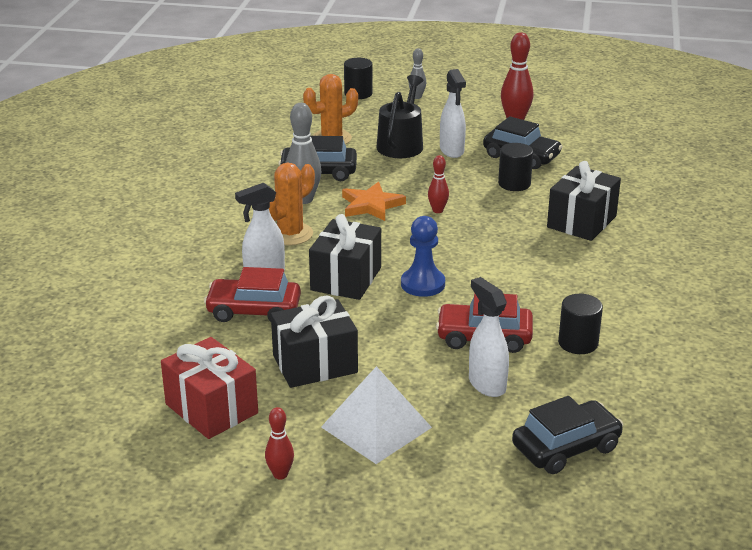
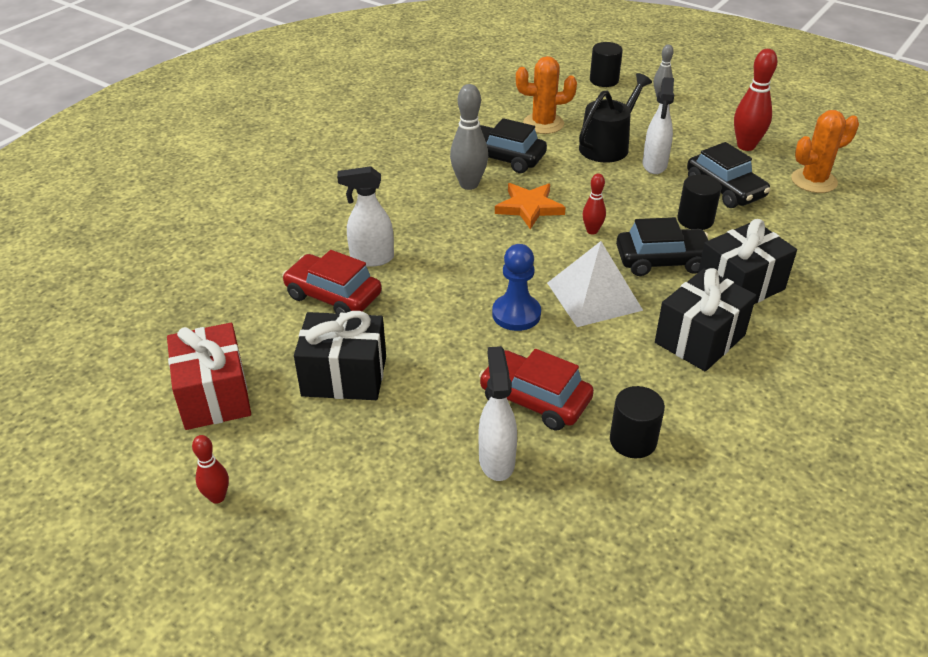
camera: 25 degrees right, 10 degrees up
(290, 234) = (428, 219): orange cactus -> orange cactus (813, 181)
(346, 279) = (445, 285): black gift -> black gift (700, 339)
(376, 427) = (348, 473): white pyramid -> white pyramid (594, 296)
(566, 447) = (526, 577): black car -> black car (662, 260)

